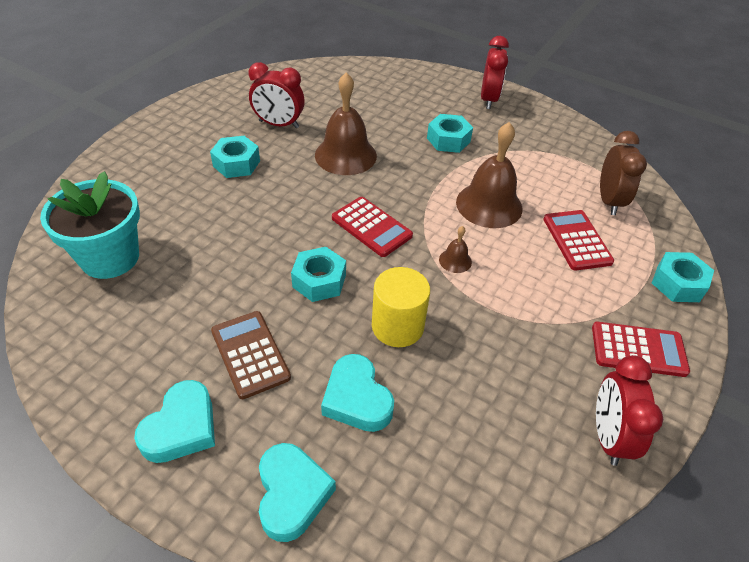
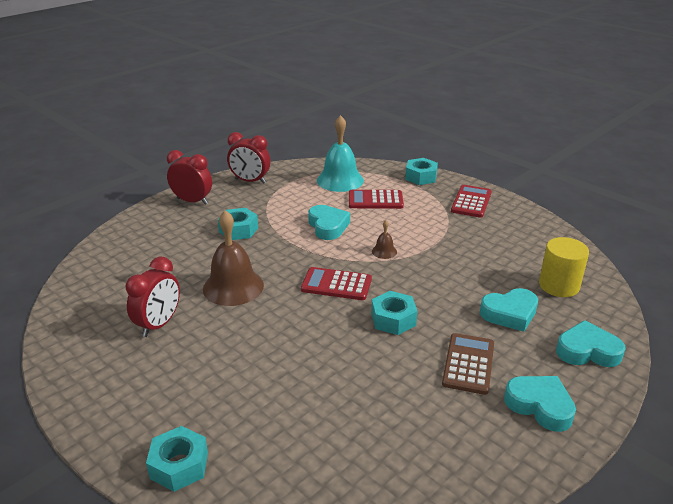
camera: 75 degrees left, 15 degrees down
(110, 257) = (333, 461): turquoise flower pot -> none
(236, 163) = (212, 359): turquoise nut -> turquoise nut (179, 465)
(250, 354) = (468, 364): brown calculator -> brown calculator turned 120 degrees clockwise
(371, 227) = (336, 284): red calculator -> red calculator turned 135 degrees counterclockwise
(397, 326) = (445, 287): yellow cylinder -> yellow cylinder (559, 285)
(489, 205) = (328, 226): brown bell -> turquoise heart
(608, 436) = (532, 226): red clock -> red clock (250, 181)
(609, 201) = (340, 180): brown clock -> turquoise bell

